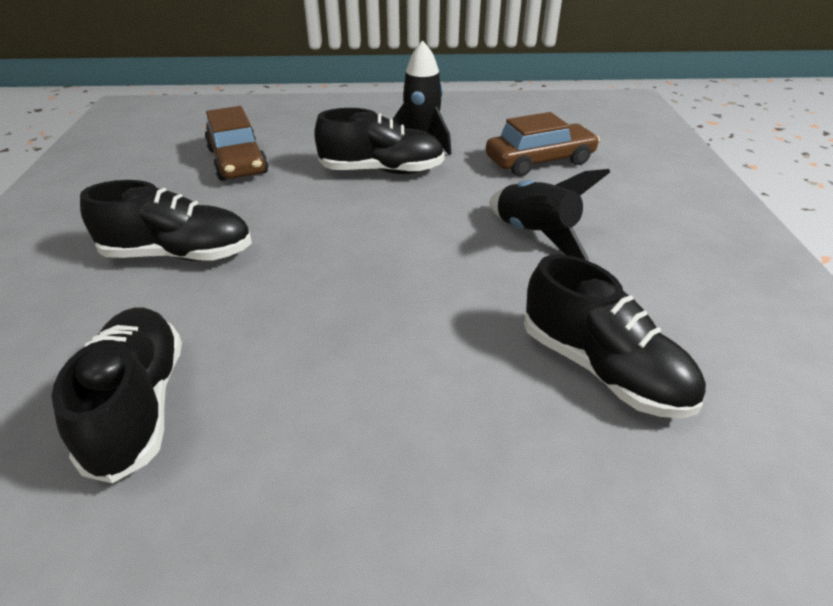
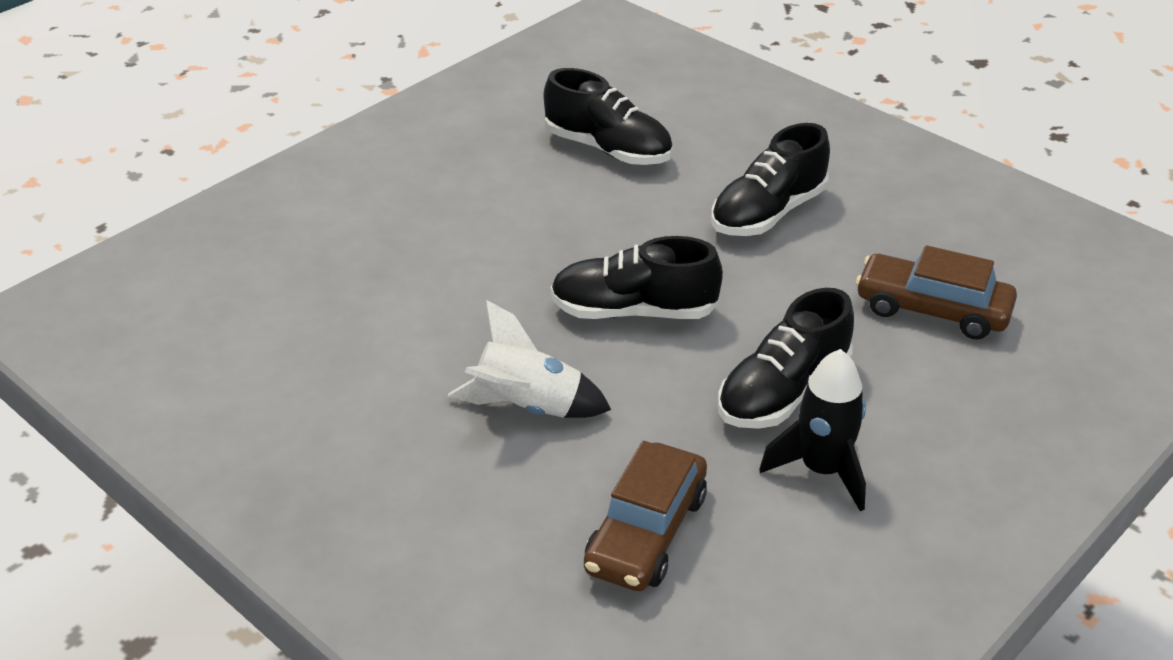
camera: 135 degrees right, 0 degrees up
(535, 234) = (528, 407): black rocket -> white rocket
(602, 369) = (364, 317): black shoe -> black shoe (633, 311)

